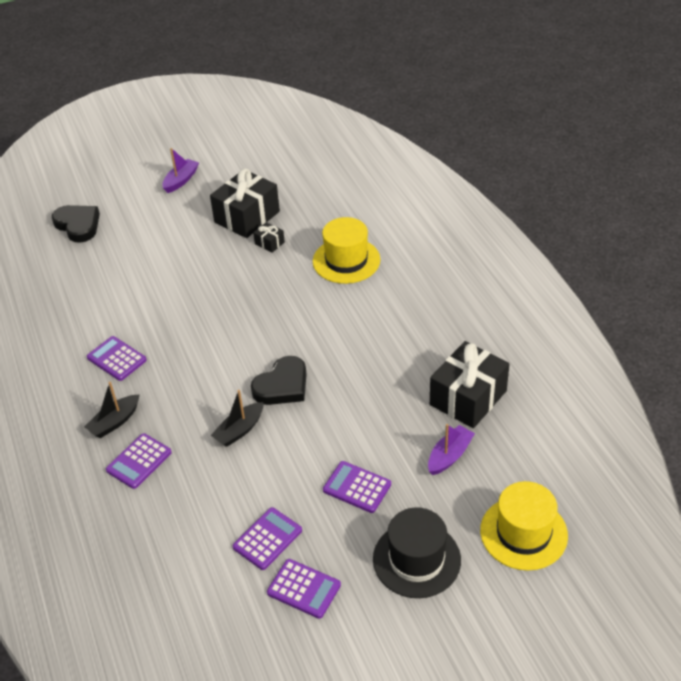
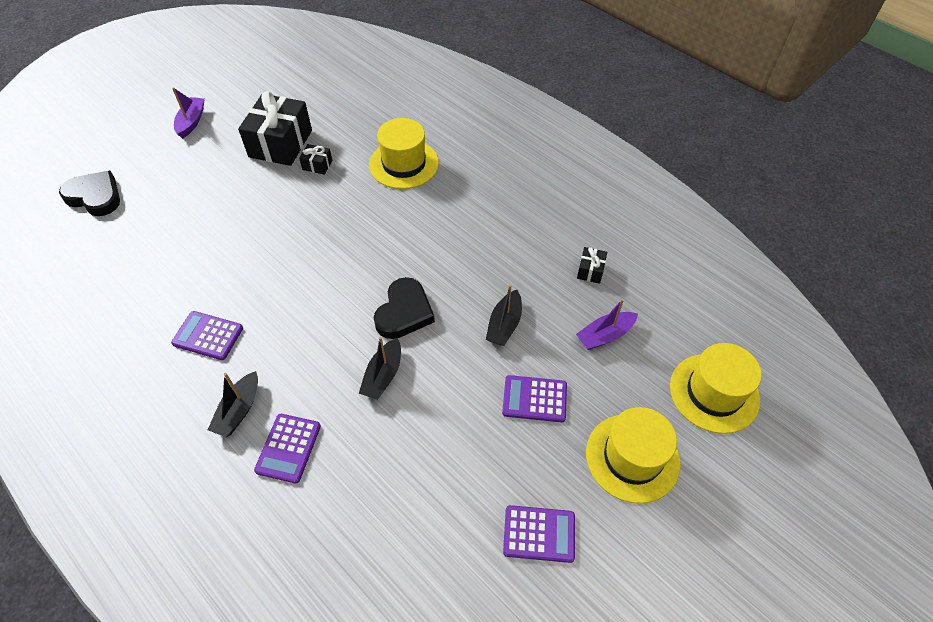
camera: 25 degrees left, 10 degrees up
(267, 539) = (473, 490): purple calculator -> none
(363, 420) = (504, 324): none -> black boat
(416, 559) = (632, 457): black hat -> yellow hat
(449, 456) = (605, 335): purple boat -> purple boat turned 135 degrees counterclockwise
(468, 398) = (590, 270): black gift -> black gift, size x0.44

